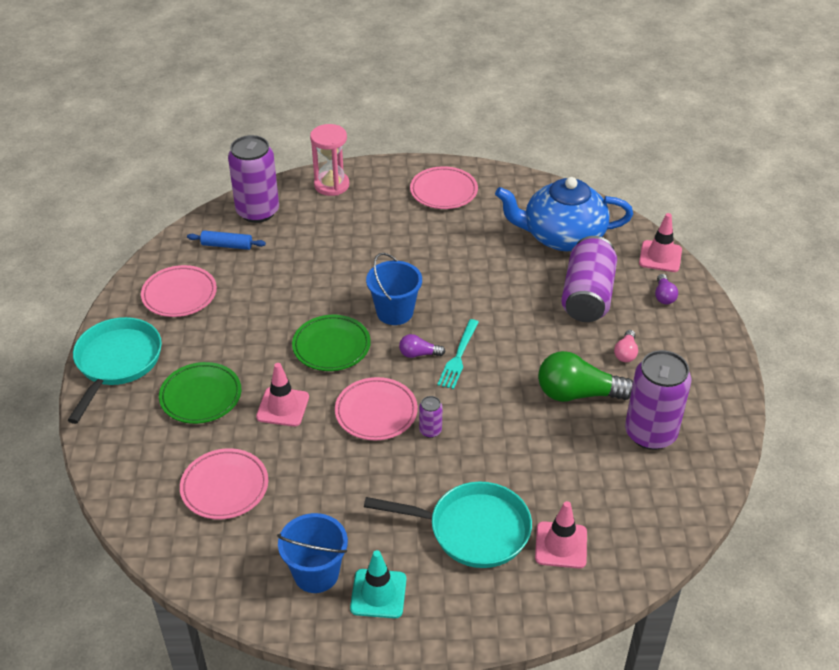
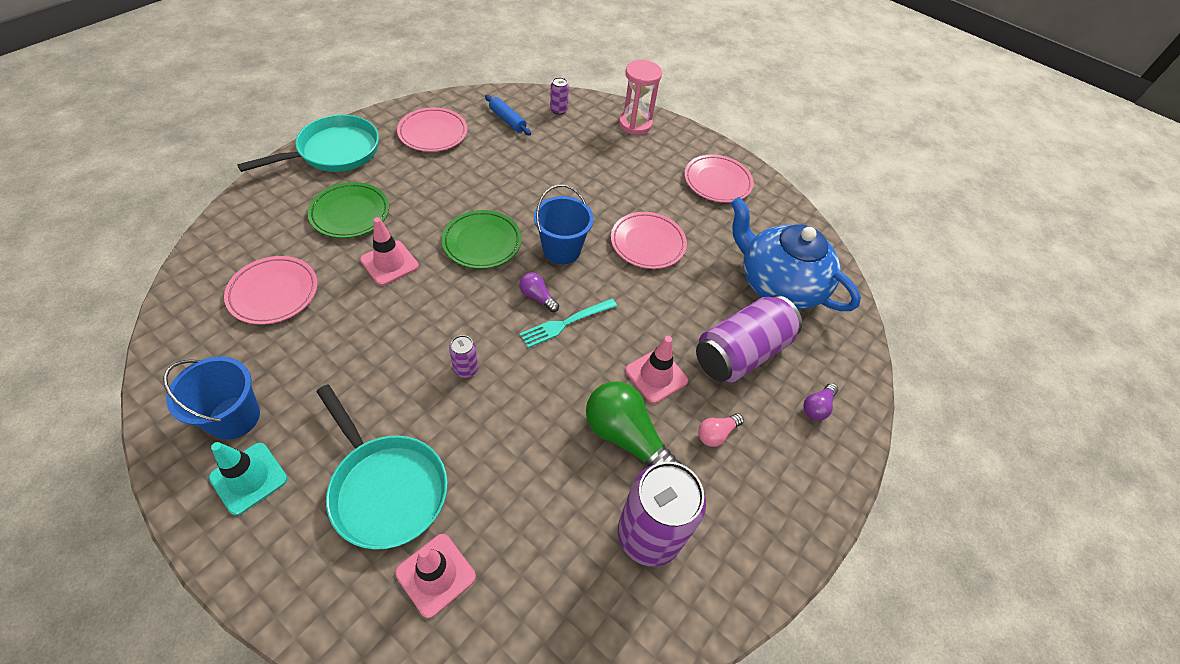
camera: 35 degrees right, 10 degrees up
(257, 211) = (558, 110): purple can -> purple can, size x0.43
(376, 412) = (446, 320): pink plate -> pink plate (647, 243)
(660, 256) = (855, 366): pink traffic cone -> pink traffic cone (656, 375)

